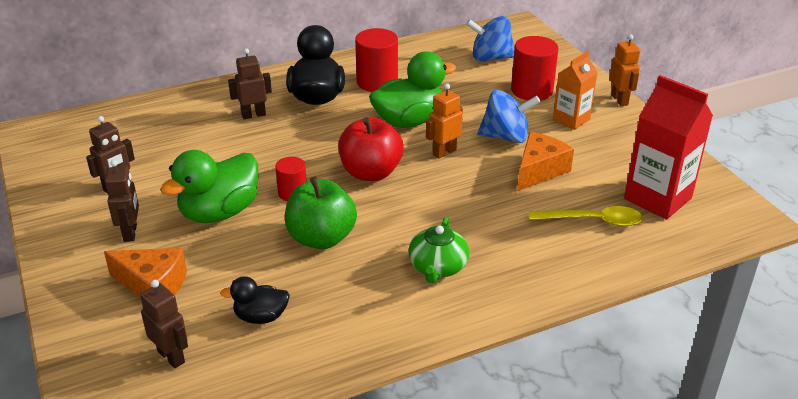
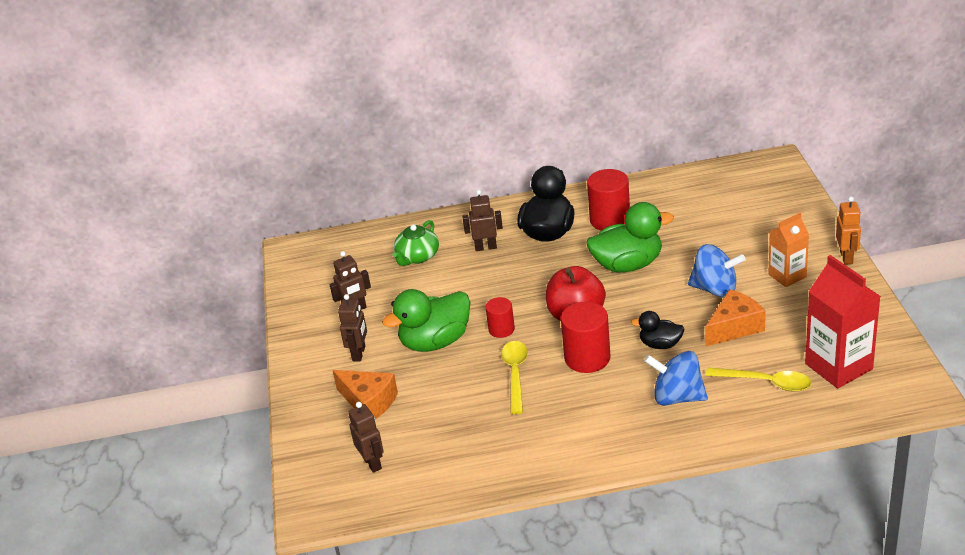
camera: 20 degrees right, 0 degrees up
(261, 317) = (448, 438): black duck -> black duck (660, 344)
(321, 238) = (515, 374): green apple -> yellow spoon
(438, 267) = (608, 411): green teapot -> green teapot (417, 256)
(444, 152) = (650, 300): orange robot -> none
(490, 58) = (731, 199): blue spinning top -> blue spinning top (677, 397)
(532, 90) = (760, 240): red cylinder -> red cylinder (587, 358)

